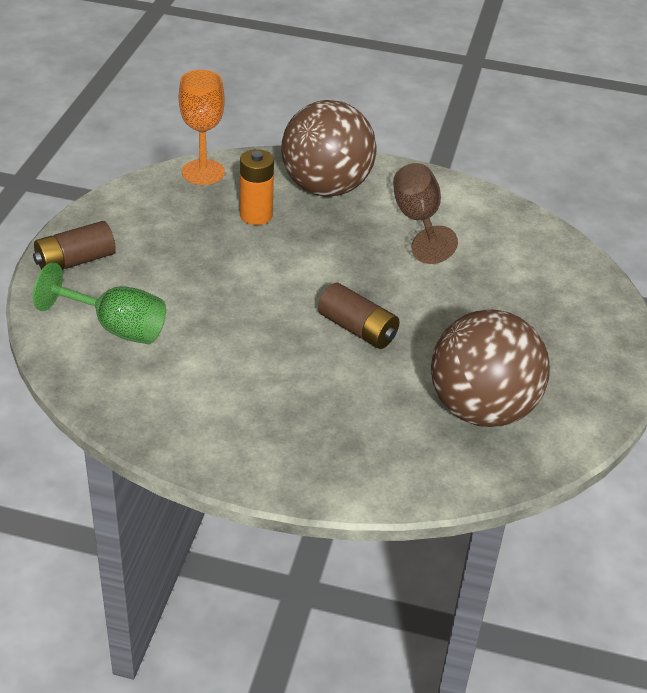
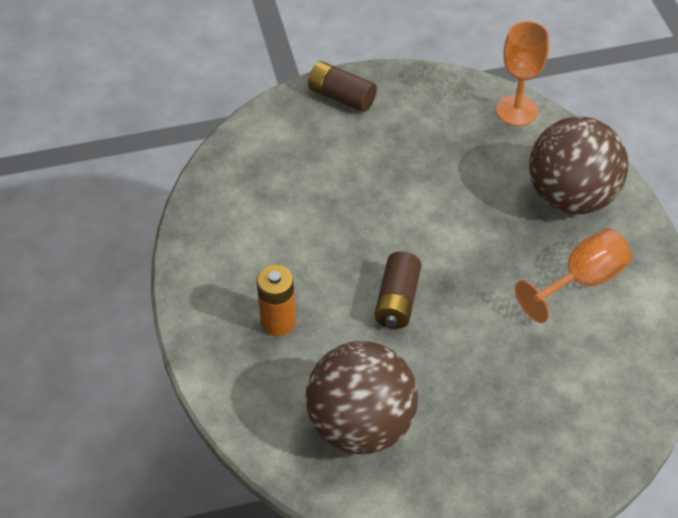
camera: 65 degrees right, 10 degrees up
(116, 327) = (286, 156): green goblet -> none
(256, 215) = (489, 170): orange battery -> orange battery (278, 322)
(418, 221) = (581, 281): brown goblet -> orange goblet

